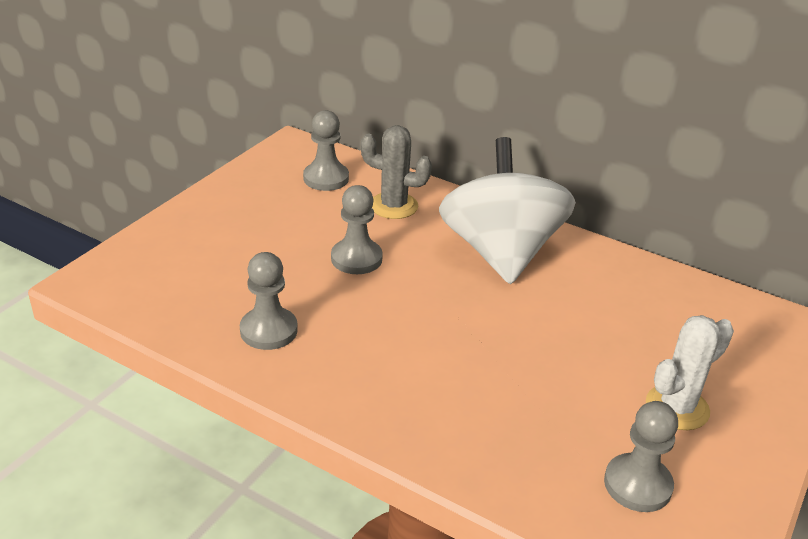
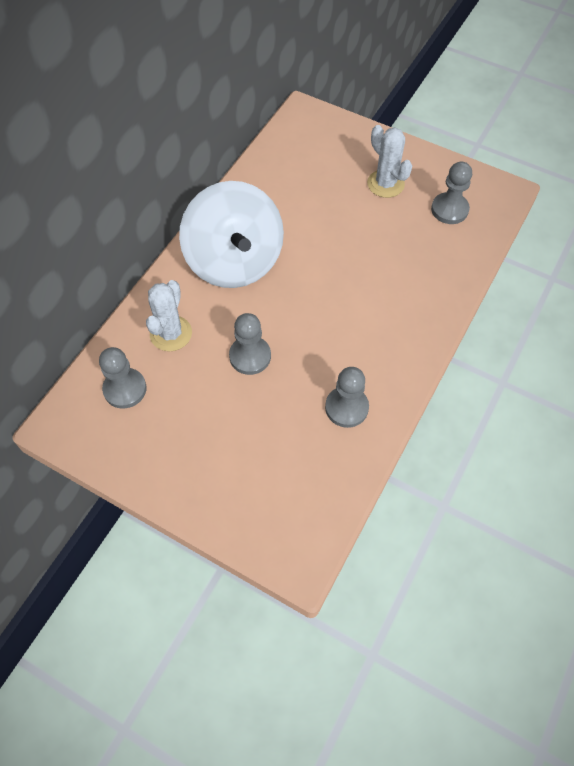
camera: 90 degrees left, 25 degrees up
(393, 206) = (171, 333): grey cactus -> white cactus
(500, 252) = (234, 261): white spinning top -> white spinning top turned 105 degrees counterclockwise

